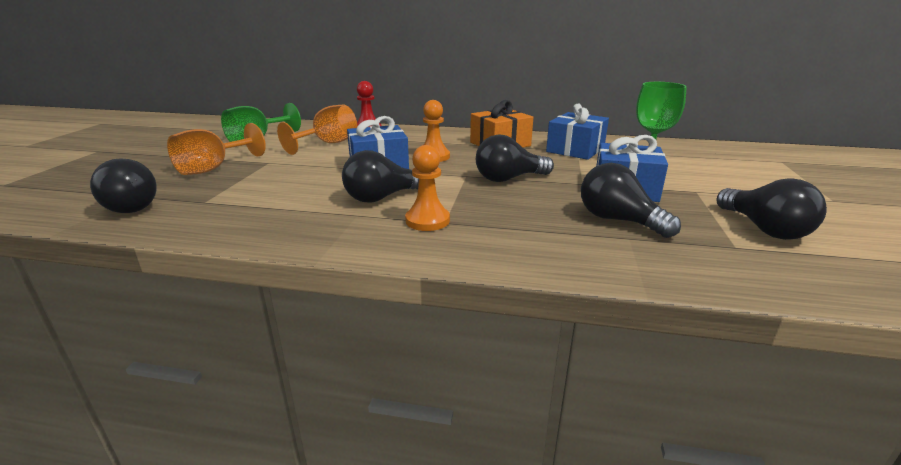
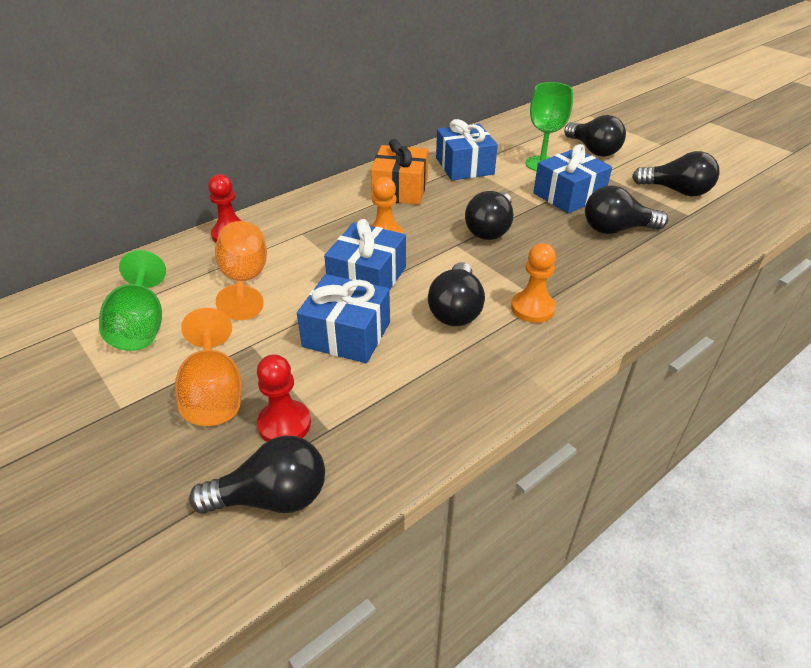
camera: 50 degrees left, 15 degrees up
(199, 190) = (284, 424): none -> red pawn
(308, 178) = (346, 334): none -> blue gift
(726, 178) = (593, 150): none -> black light bulb

